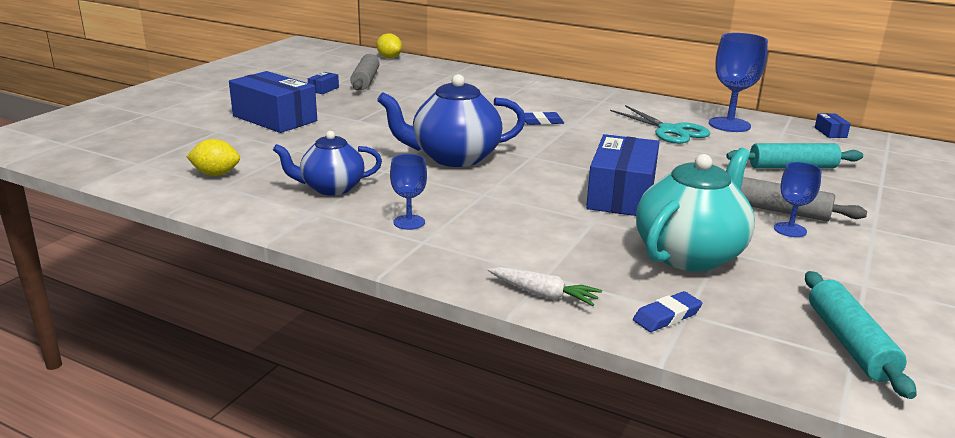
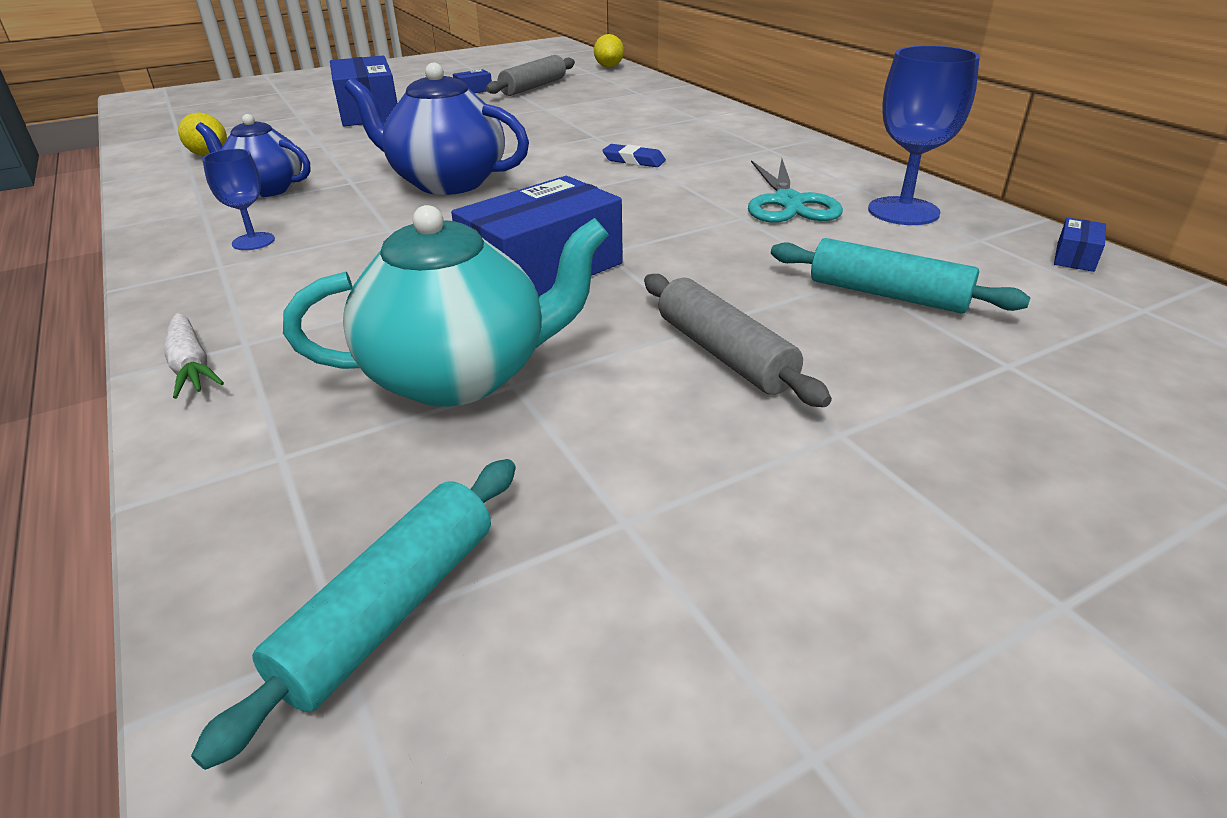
camera: 35 degrees right, 10 degrees up
(667, 316) = (251, 449): blue eraser -> none
(790, 230) = (682, 388): blue goblet -> none

